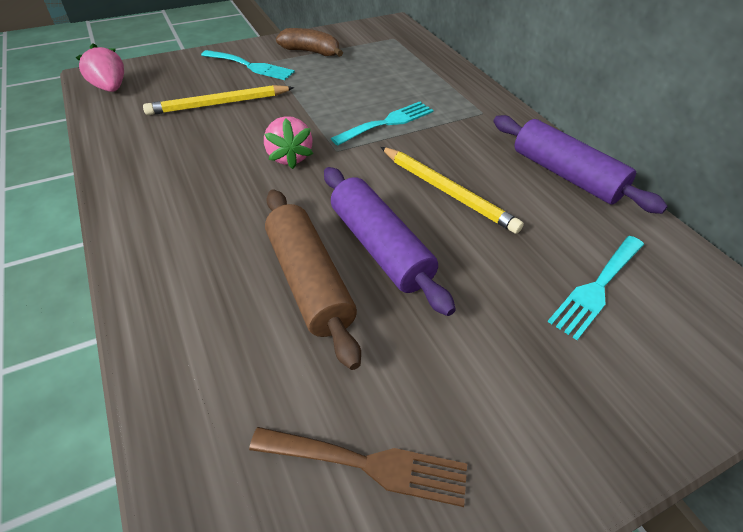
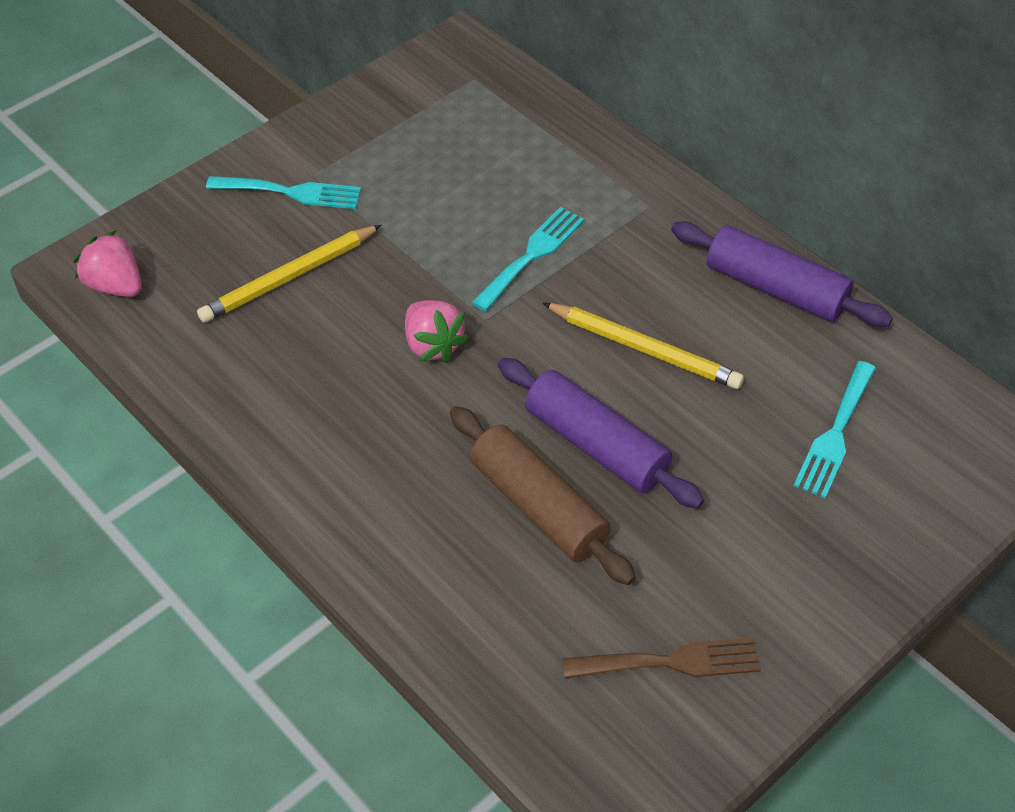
camera: 15 degrees left, 5 degrees up
(311, 52) = (364, 140): brown banana -> none

